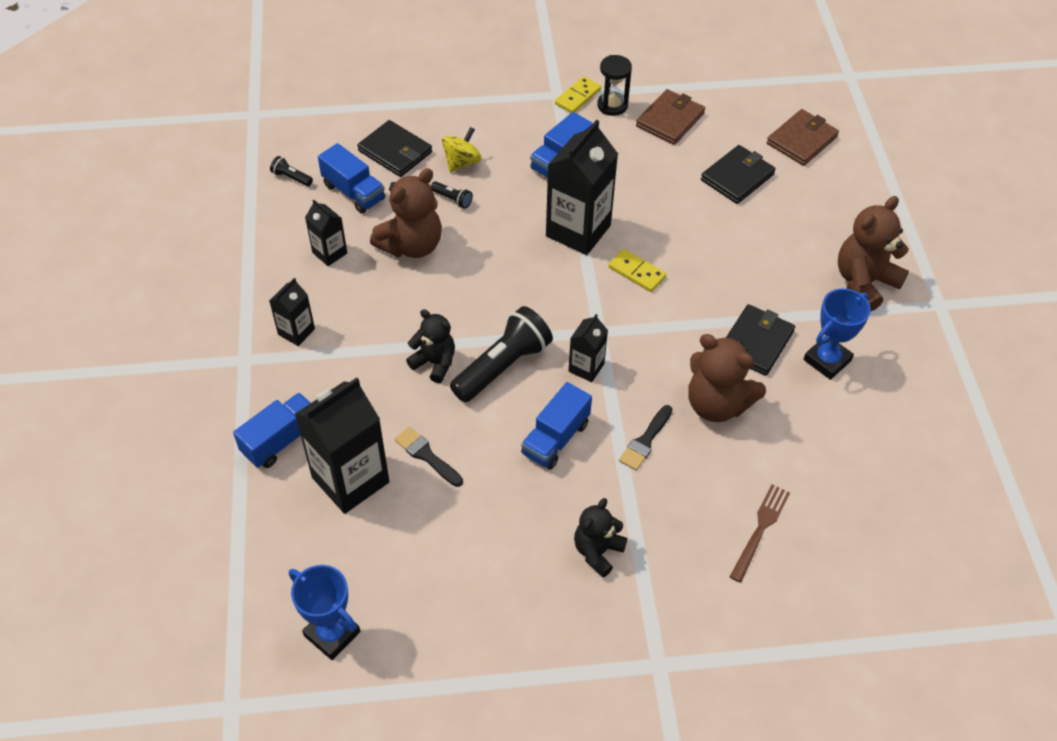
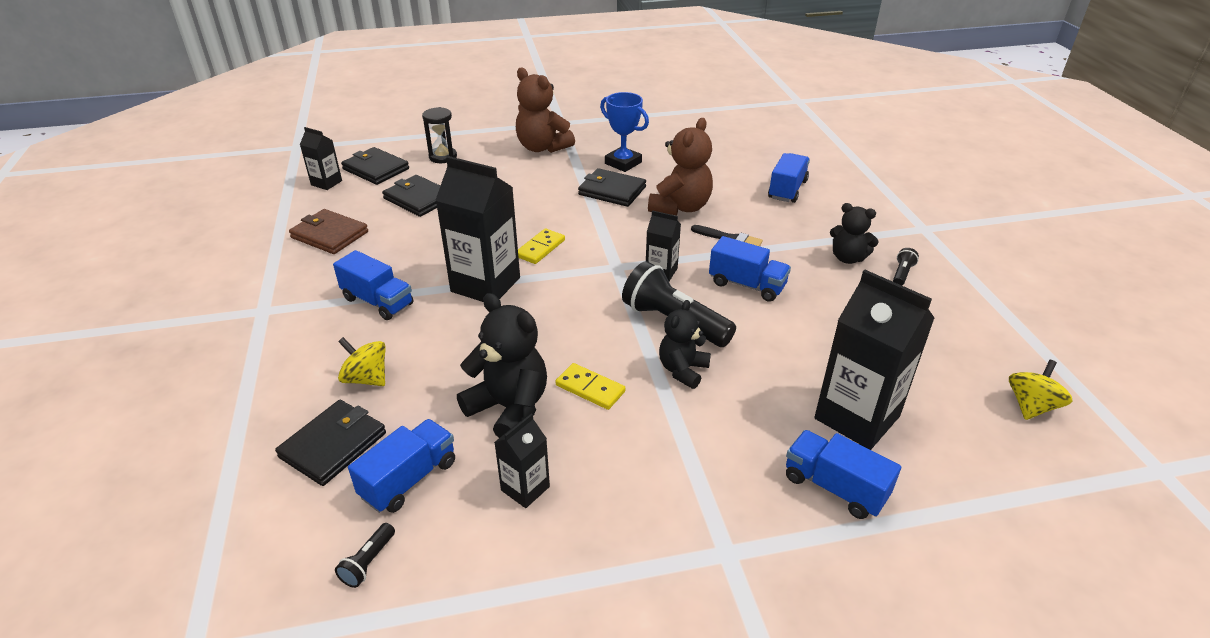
camera: 95 degrees left, 15 degrees down
(296, 332) = (667, 502): black carton -> black carton (326, 183)
(332, 634) = (1031, 406): blue trophy -> yellow spinning top
(411, 245) = (509, 408): brown teddy bear -> black teddy bear
(426, 456) = (801, 364): black brush -> none
(452, 199) = (431, 380): black flashlight -> black flashlight (902, 274)
(577, 97) = (273, 295): yellow domino -> yellow domino (590, 388)
(612, 105) = (296, 271): black hourglass -> black hourglass (443, 157)
(760, 529) = (787, 190): brown fork -> blue truck
(802, 140) = (376, 169): brown wallet -> black wallet

